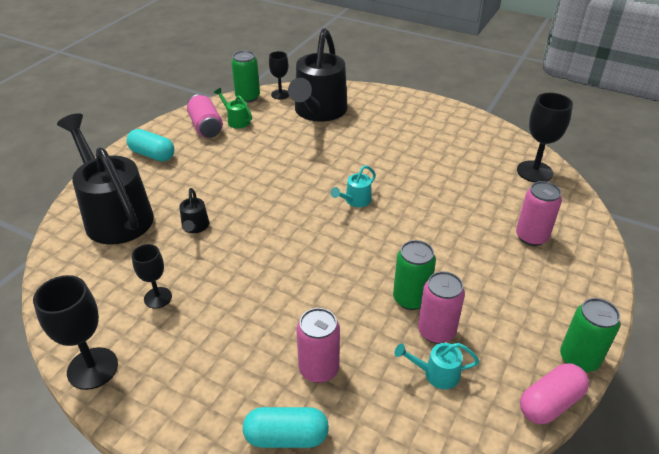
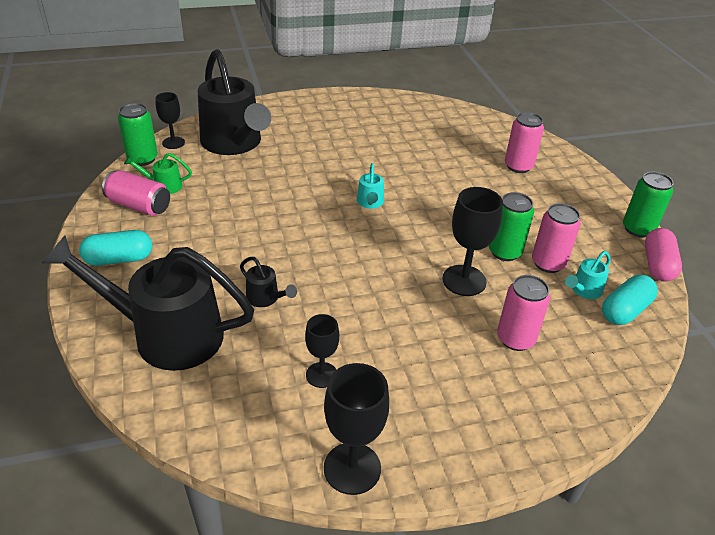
camera: 45 degrees left, 0 degrees up
(286, 437) = (559, 398): turquoise capsule -> turquoise capsule (625, 310)
(534, 172) = (462, 119): black goblet -> black goblet (464, 280)

